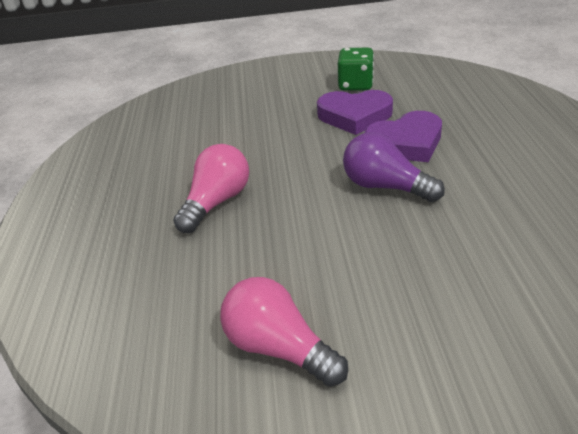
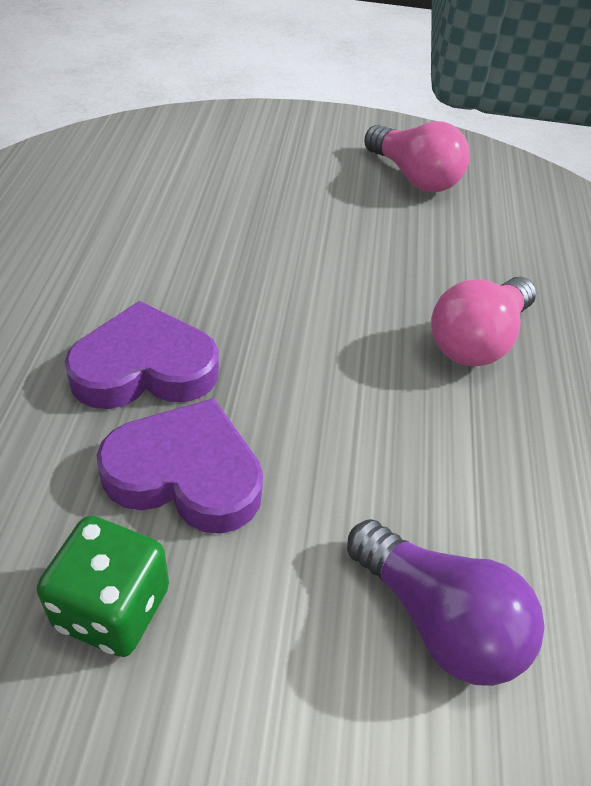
camera: 175 degrees left, 10 degrees up
(385, 187) = (231, 298): purple light bulb -> purple light bulb (438, 620)

